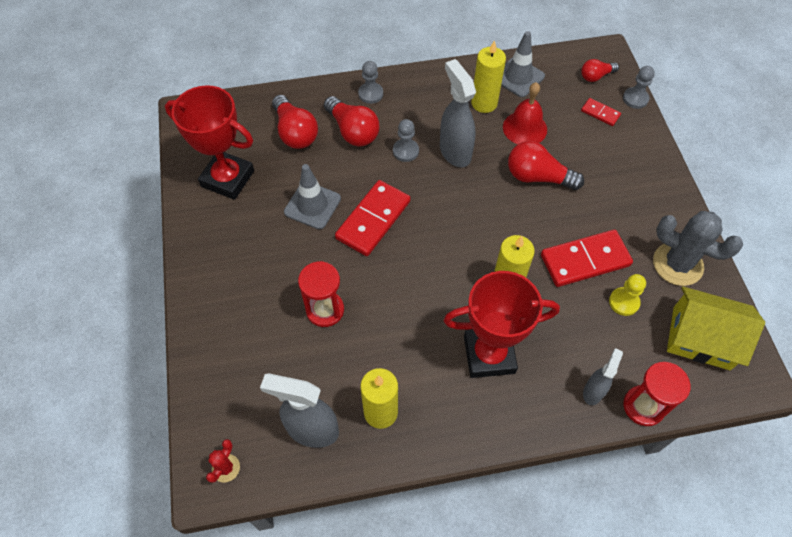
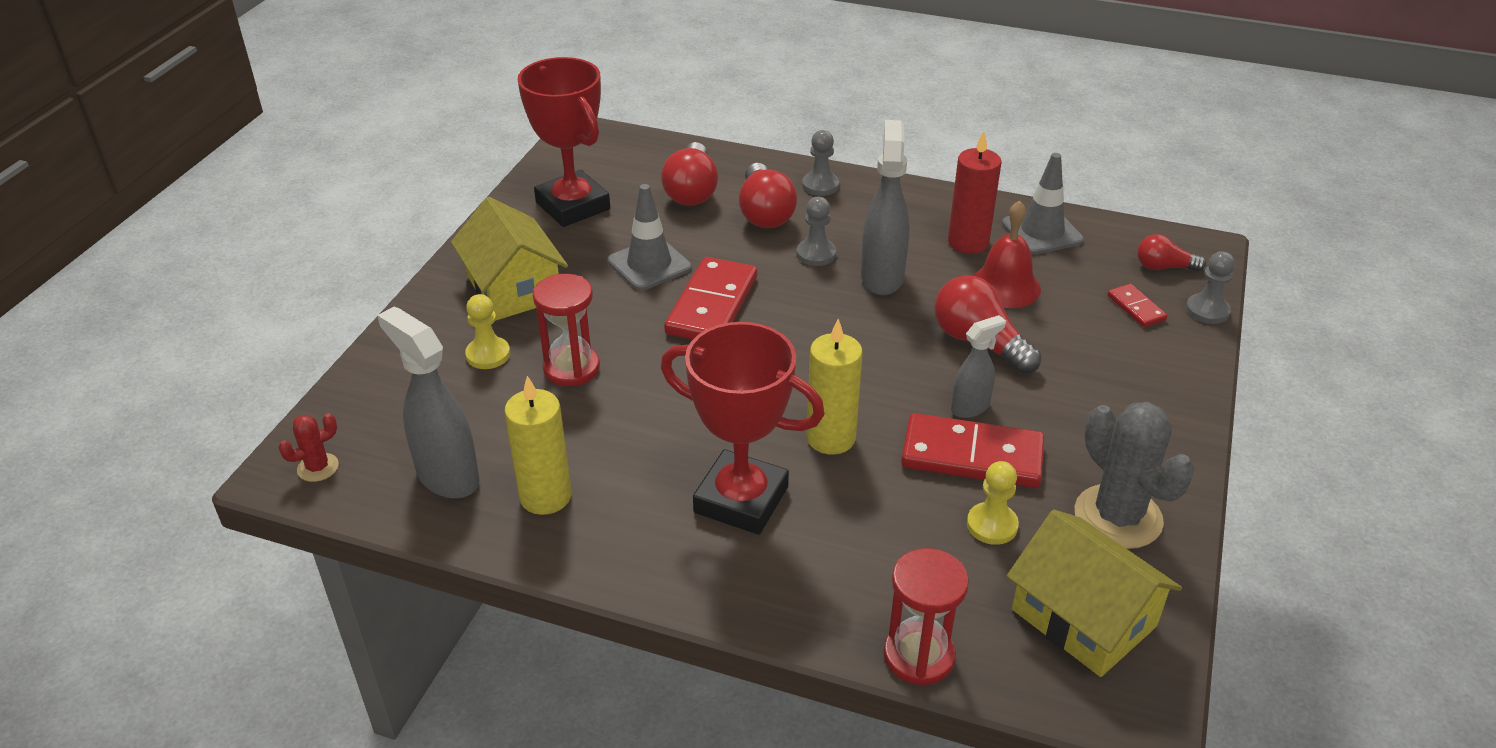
camera: 30 degrees right, 20 degrees down
(241, 264) = (514, 288): none -> yellow house
(265, 325) = (488, 355): none -> yellow pawn
(373, 220) = (712, 305): red domino -> red domino turned 45 degrees counterclockwise
(484, 103) = (968, 242): yellow candle -> red candle
(593, 391) = (856, 604): grey spray bottle -> grey spray bottle (970, 407)

